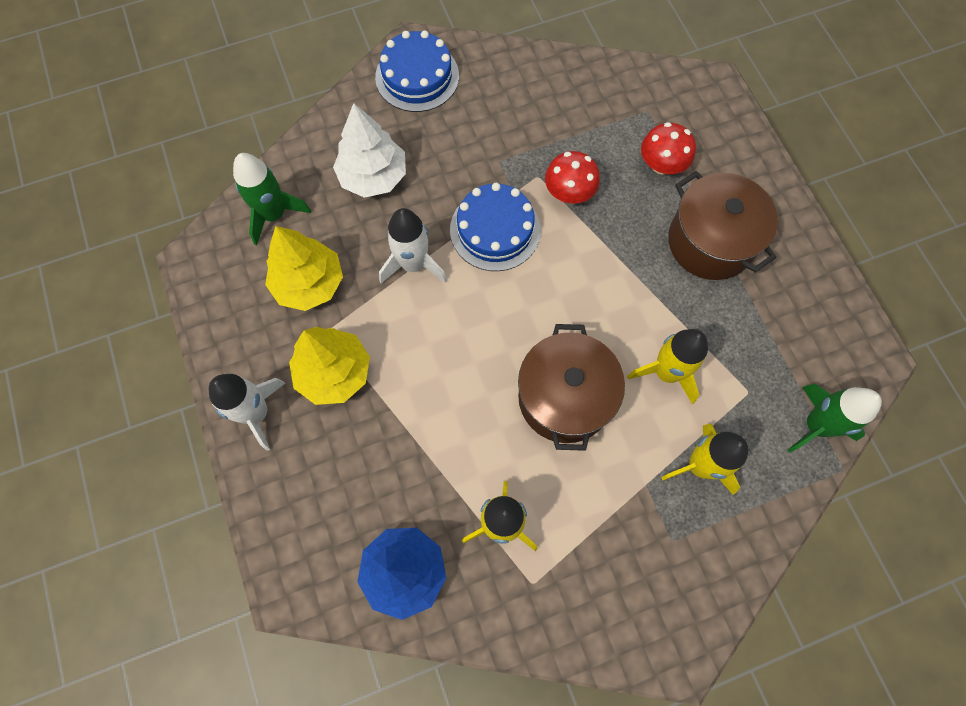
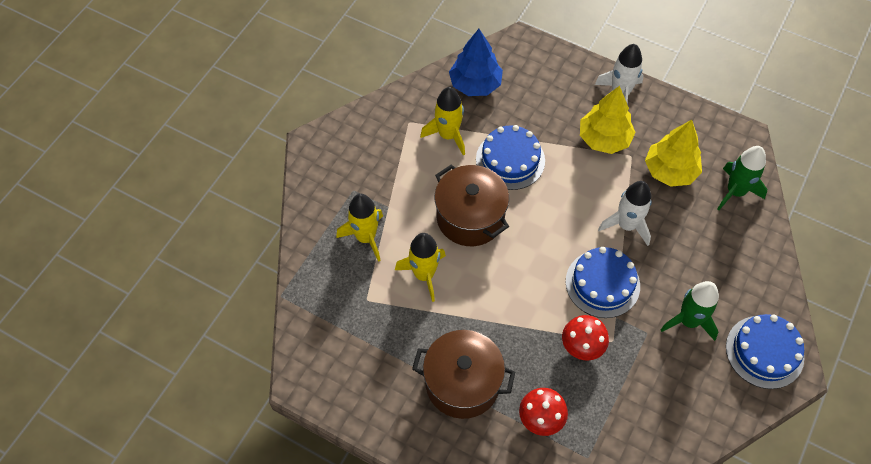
camera: 140 degrees right, 10 degrees down
(373, 176) = (709, 259): white tree -> none
(459, 431) = (510, 160): none -> blue cake
(816, 425) = (313, 310): green rocket -> green rocket (688, 321)

